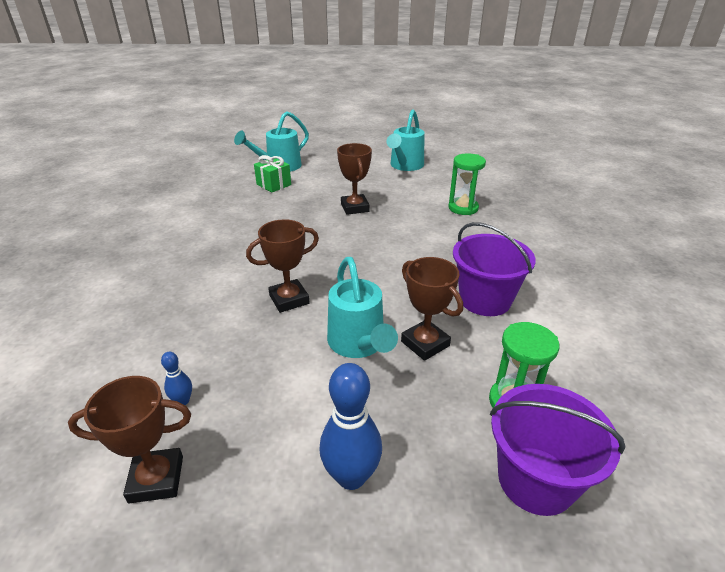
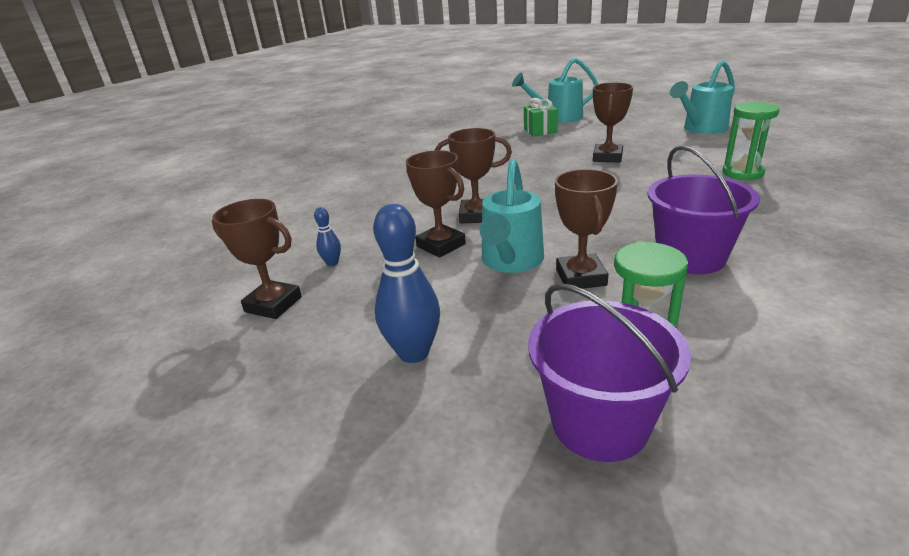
camera: 35 degrees right, 5 degrees down
(281, 344) = (441, 245): none -> brown trophy

